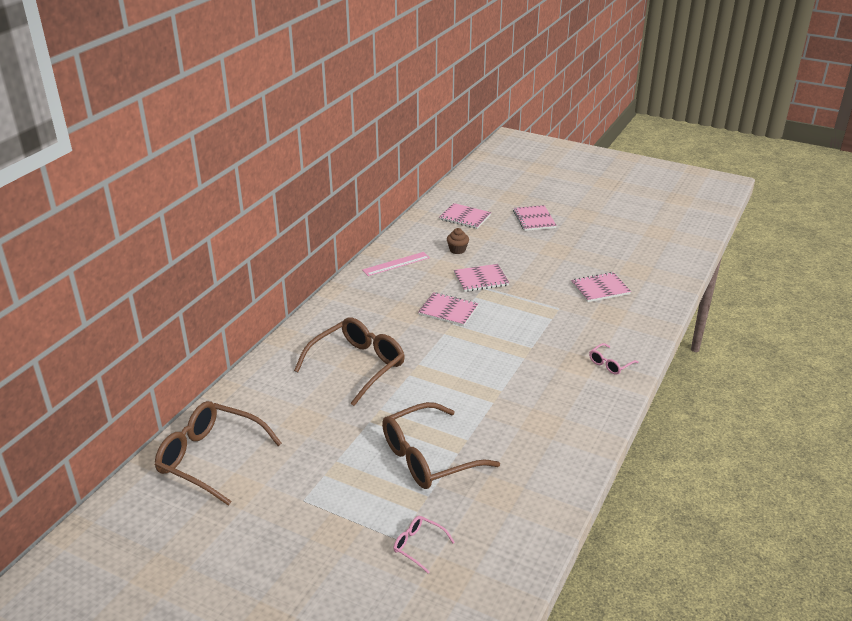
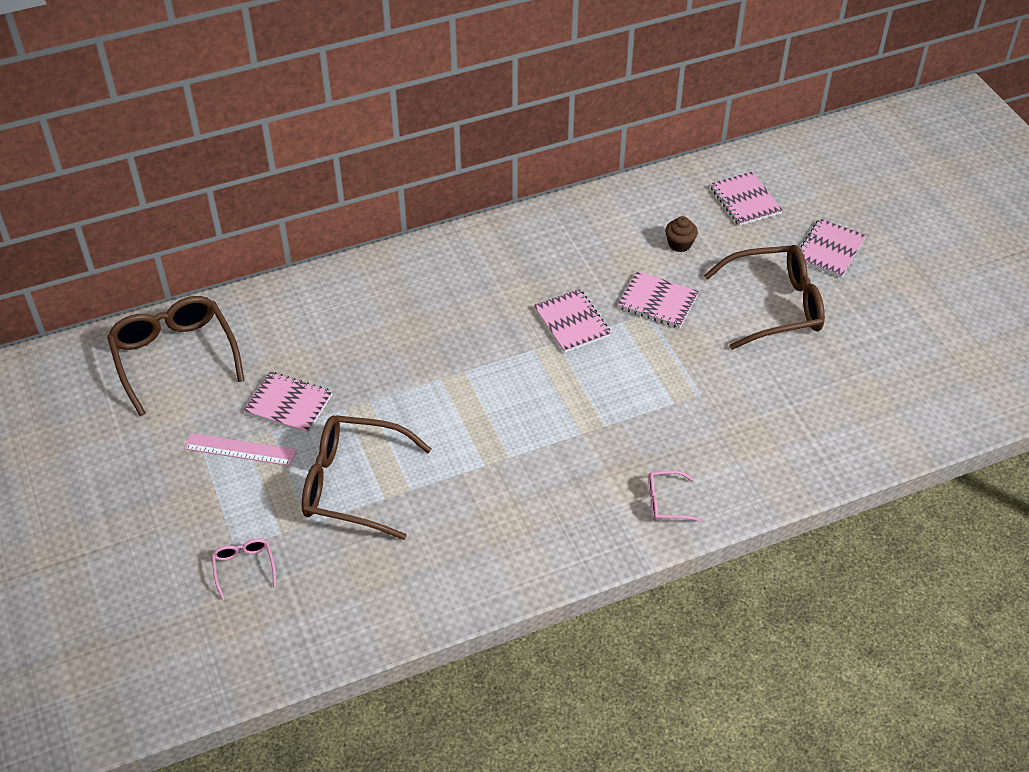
camera: 40 degrees right, 15 degrees up
(357, 366) = (402, 336): brown glasses -> brown glasses (773, 306)
(396, 264) = (587, 225): pink ruler -> pink ruler (240, 449)
(600, 288) = (784, 397): pink notebook -> pink notebook (289, 404)

